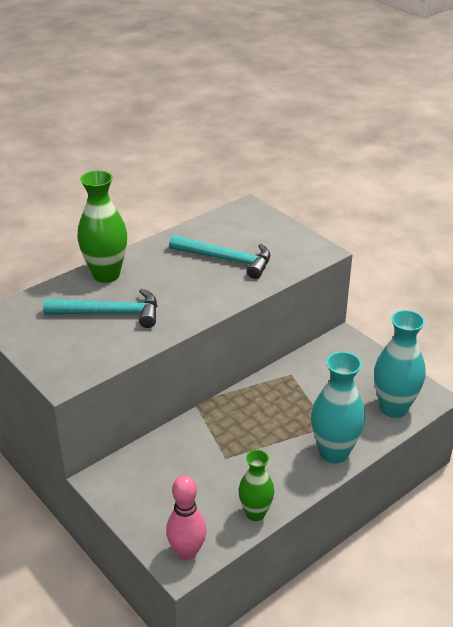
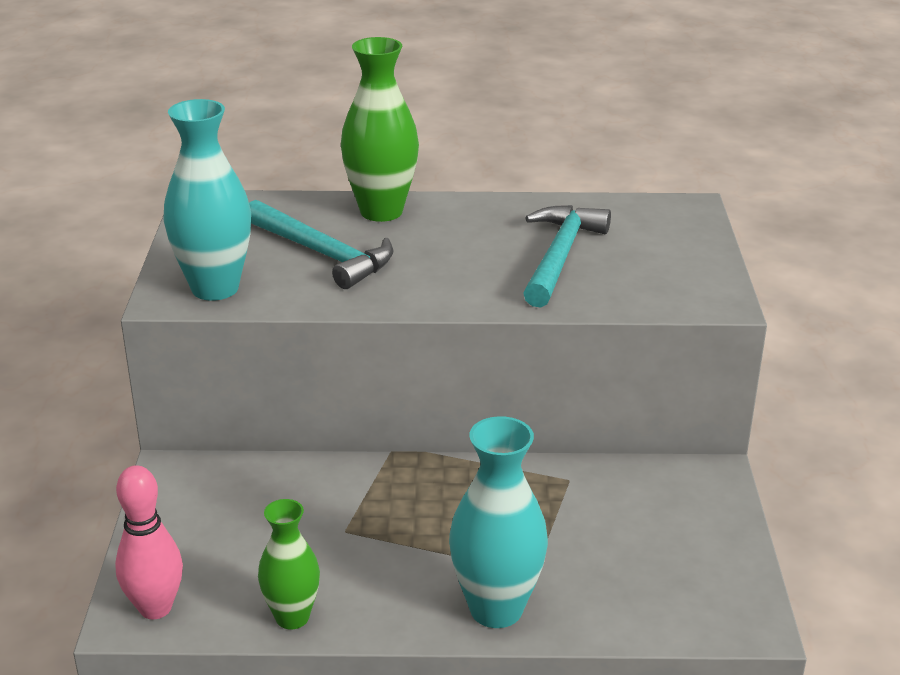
camera: 40 degrees right, 5 degrees down
(226, 260) = (560, 256): turquoise hammer -> turquoise hammer turned 135 degrees counterclockwise
(393, 408) = (666, 604): turquoise vase -> turquoise vase (215, 288)

